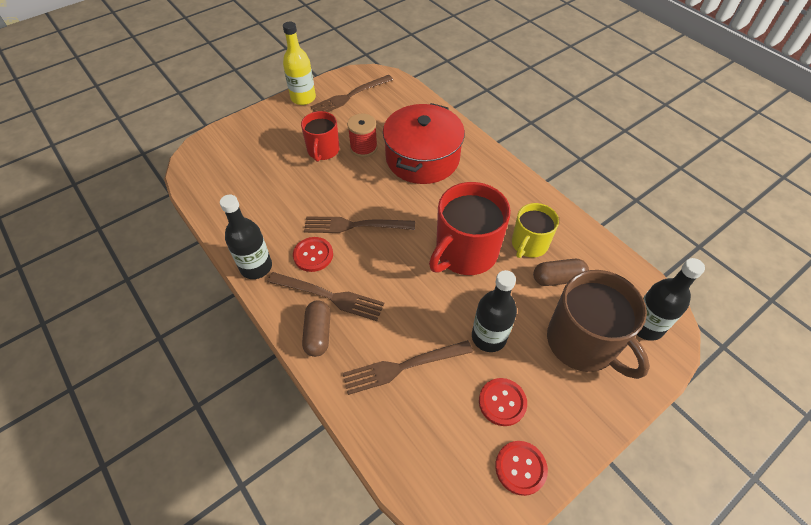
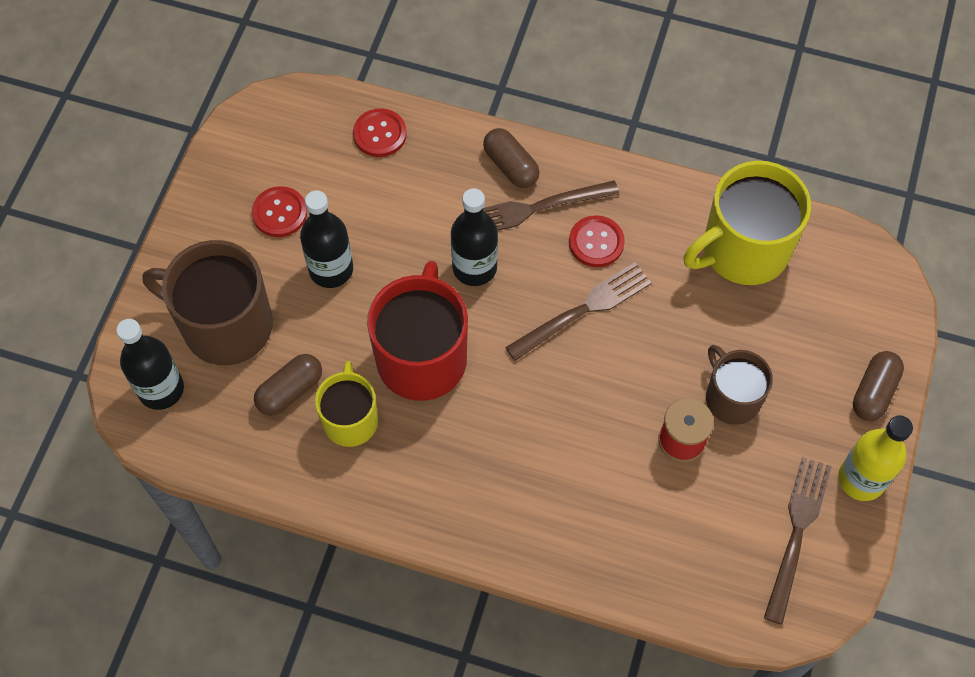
camera: 145 degrees right, 10 degrees up
(242, 205) = (743, 250): none -> yellow mug
(256, 267) = (644, 190): black bottle -> black bottle (474, 267)
(259, 120) = (874, 392): none -> brown capsule
(323, 150) = (731, 397): red mug -> brown mug
(402, 367) = (400, 186): brown fork -> none
(422, 158) = (585, 476): red pot -> none
(520, 468) = (232, 168): red button -> red button (380, 134)

